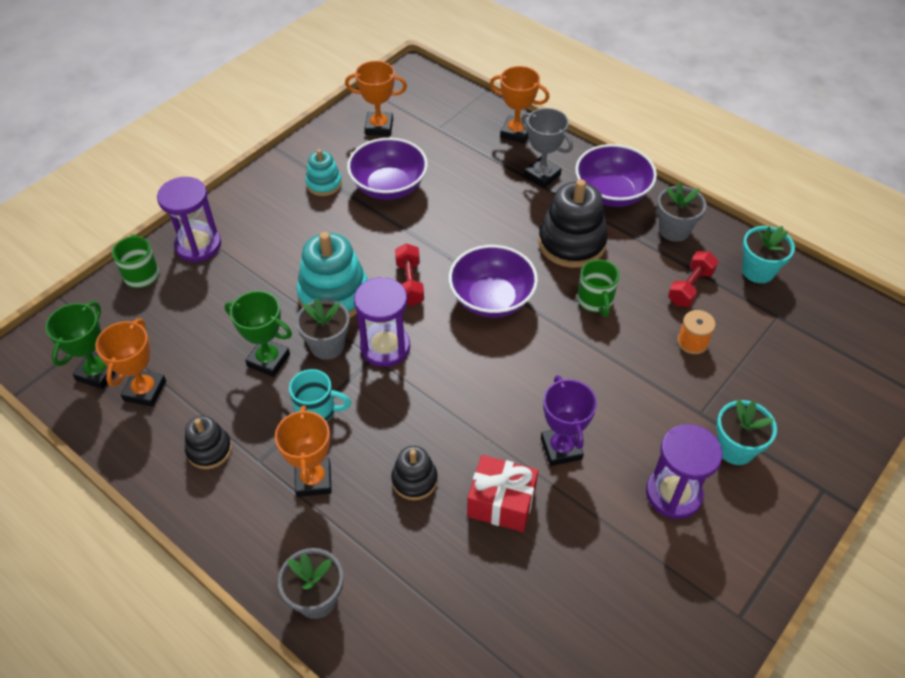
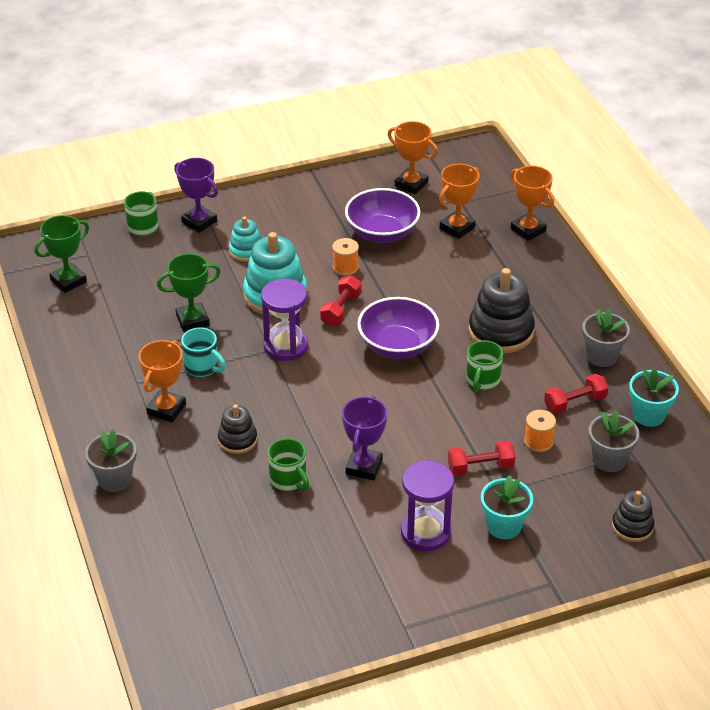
camera: 30 degrees right, 10 degrees down
(145, 391) = (92, 305): orange trophy -> orange trophy (457, 228)
(198, 245) = (199, 222): purple hourglass -> purple trophy
(209, 450) = (109, 361): black stacking toy -> black stacking toy (632, 526)
(268, 360) = (192, 320): green trophy -> green trophy turned 75 degrees counterclockwise
(324, 184) = (330, 212): turquoise stacking toy -> turquoise stacking toy (246, 251)
(327, 345) = (243, 328): grey flower pot -> grey flower pot (609, 460)
(381, 236) = (345, 267): none -> orange spool
(501, 502) = (289, 481): red gift -> green mug
(542, 175) = (521, 271): grey trophy -> none
(611, 193) = (571, 307): purple bowl -> none
(665, 394) = (480, 467): none -> red dumbbell

